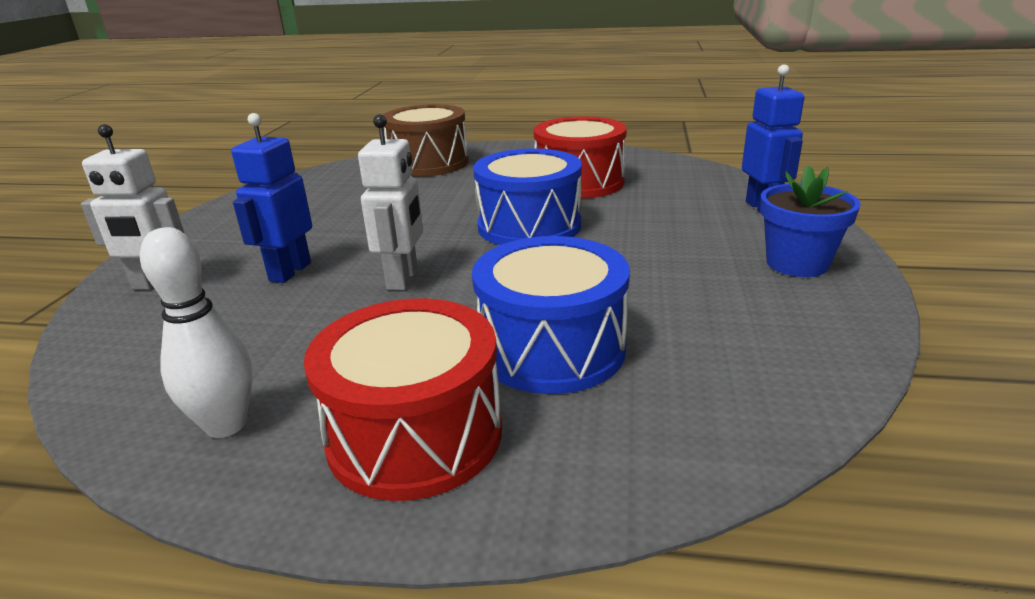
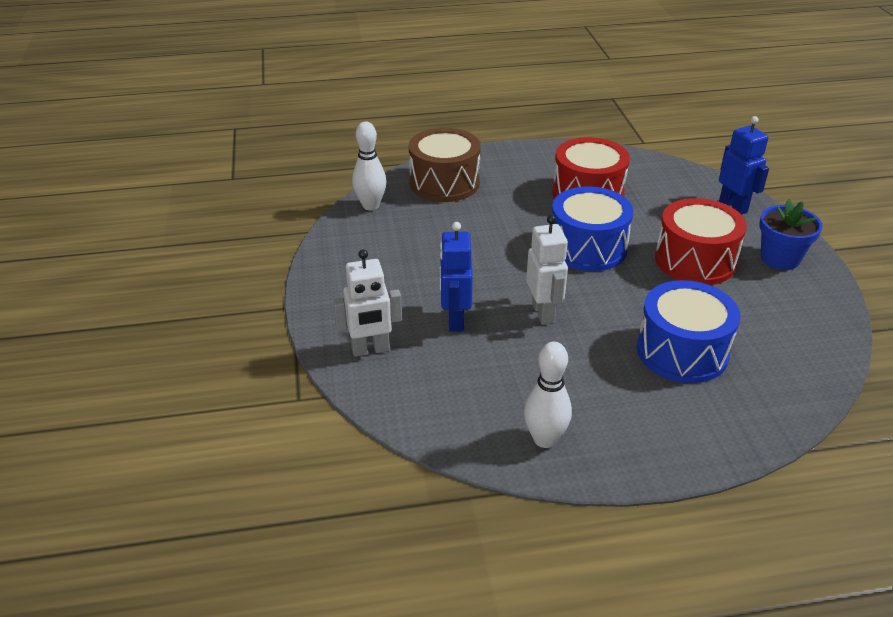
camera: 20 degrees left, 10 degrees up
(332, 173) = (371, 206): none -> white bowling pin
(415, 434) = (654, 421): red drum -> red drum (695, 261)

